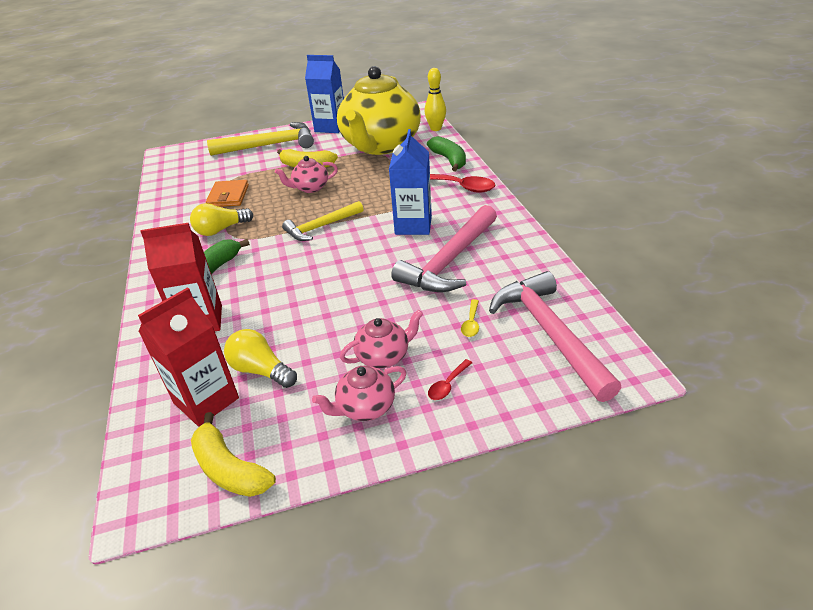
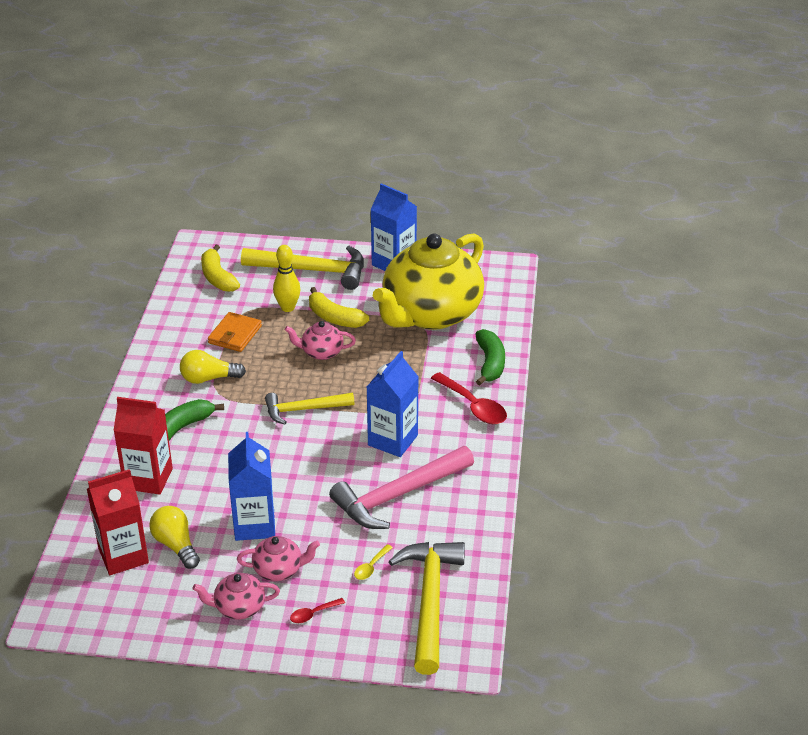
camera: 20 degrees right, 0 degrees up
(229, 469) = (118, 616): yellow banana -> yellow banana (218, 277)
(333, 325) = (254, 525): none -> blue carton
(435, 129) = (510, 308): yellow bowling pin -> yellow bowling pin (287, 308)
(549, 333) = (429, 601): pink hammer -> yellow hammer

